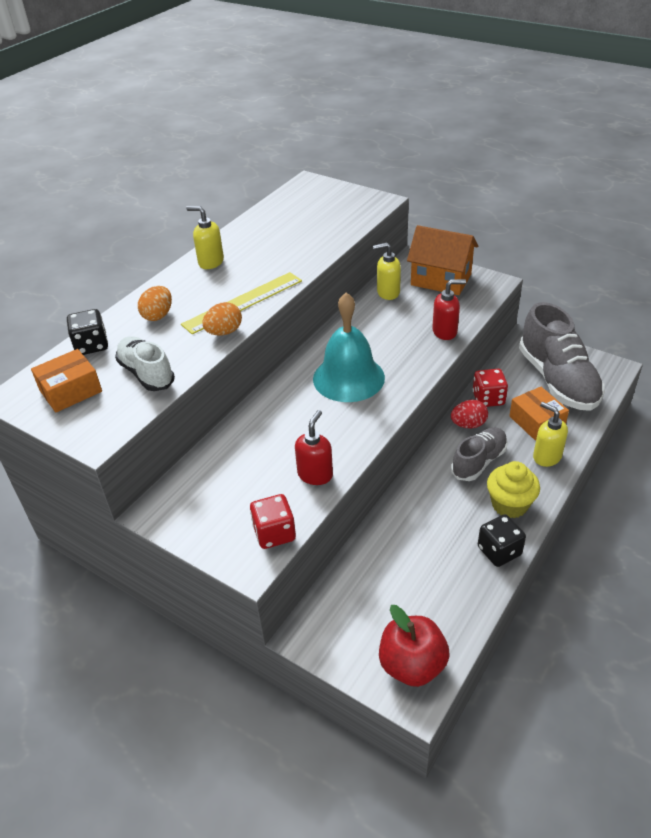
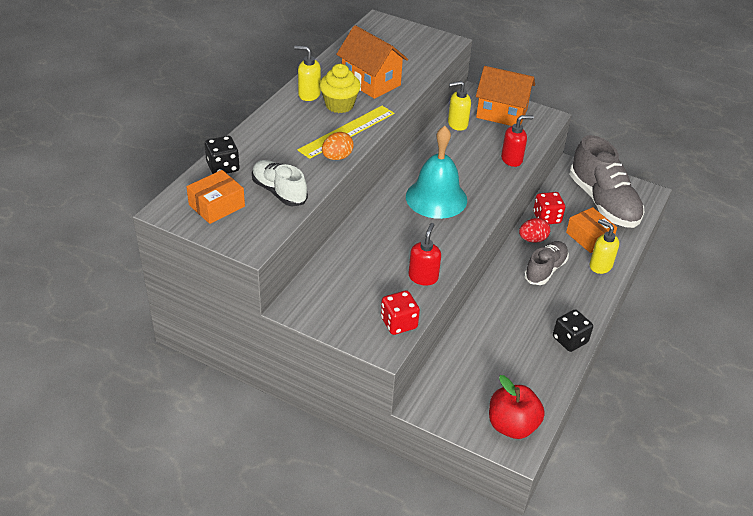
camera: 10 degrees left, 0 degrees up
(158, 315) = (275, 142): orange egg -> none
(283, 247) = (371, 82): none -> orange house
(509, 505) = (574, 304): yellow cupcake -> yellow cupcake (339, 105)

